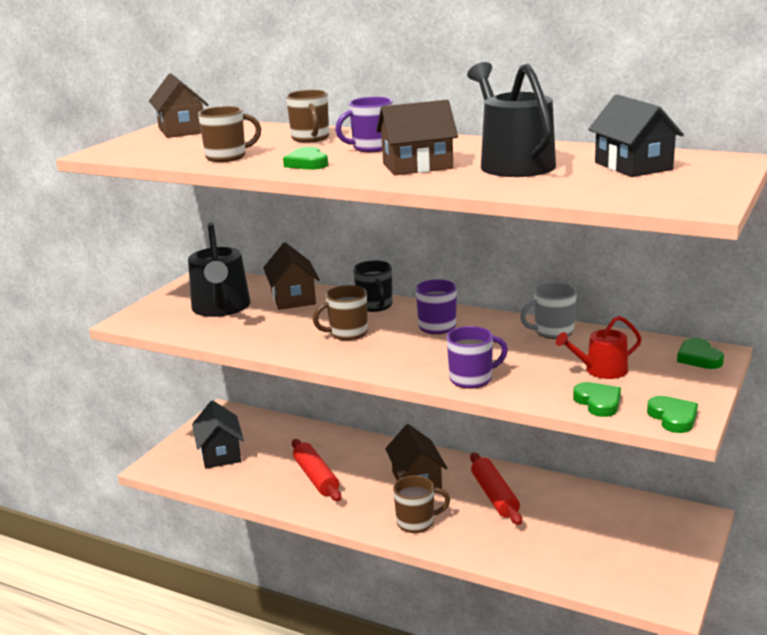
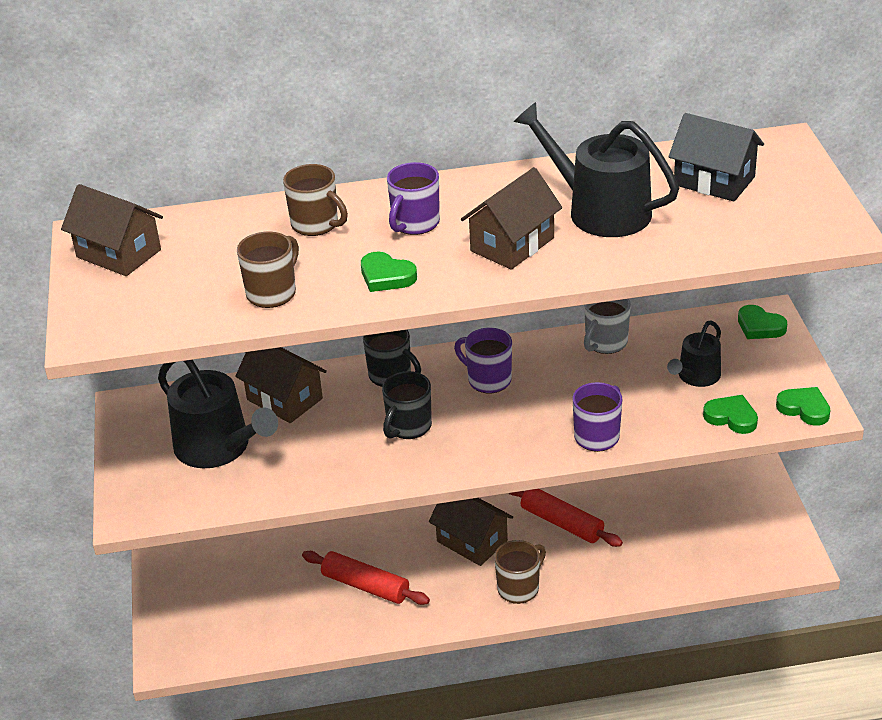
camera: 35 degrees left, 15 degrees up
(220, 453) = (225, 607): black house -> none
(347, 333) = (408, 427): brown mug -> black mug
(601, 370) = (696, 376): red watering can -> black watering can

